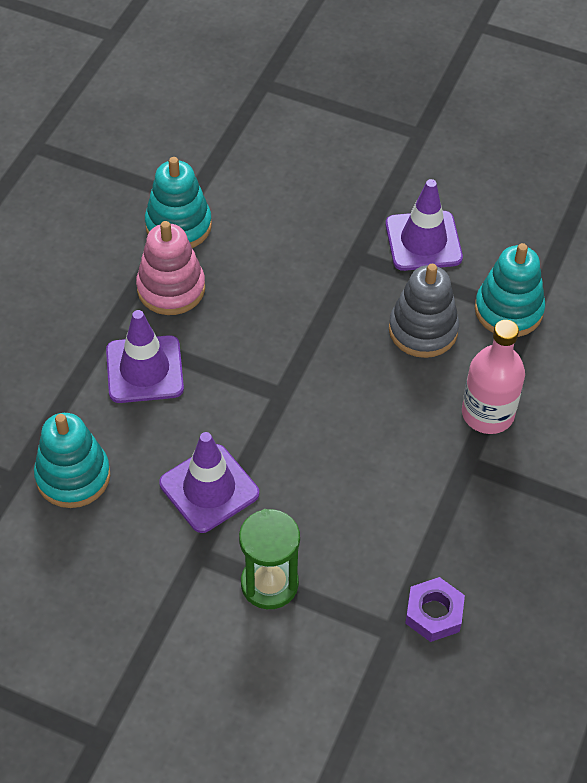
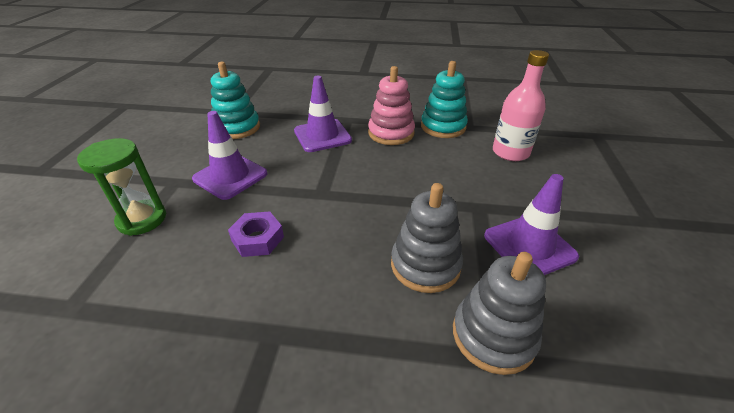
camera: 75 degrees right, 15 degrees down
(434, 613) = (80, 339): purple nut -> purple nut (258, 239)
(487, 413) = (341, 341): pink bottle -> pink bottle (510, 152)
(508, 310) = (493, 335): turquoise stacking toy -> grey stacking toy

